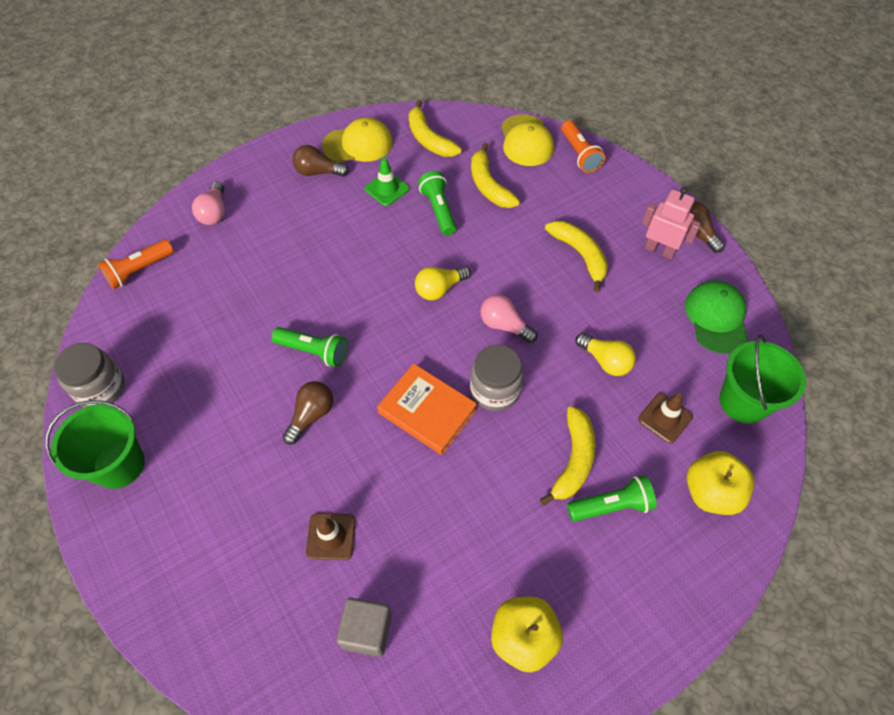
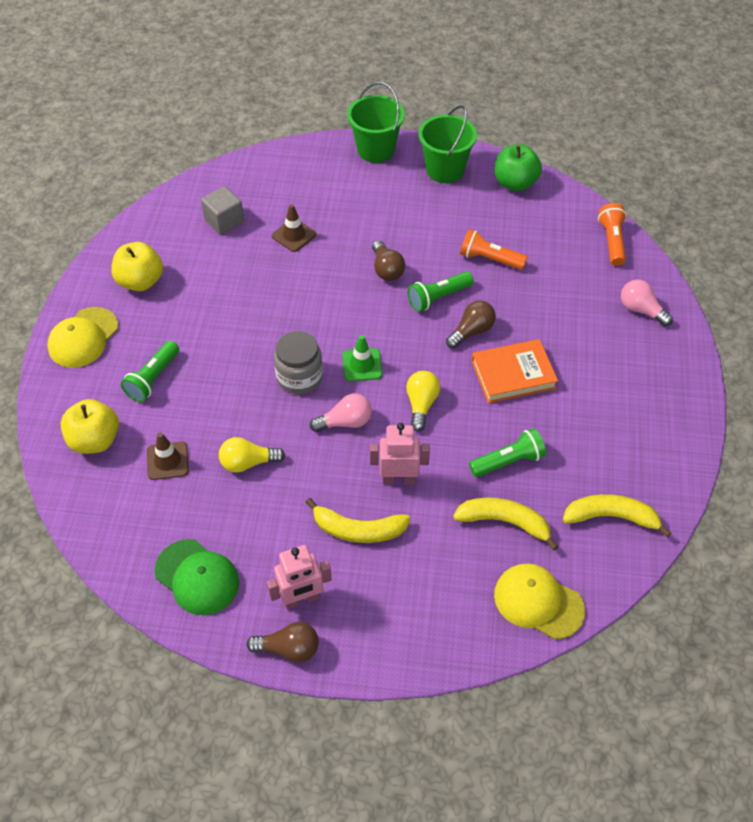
camera: 130 degrees right, 5 degrees down
(100, 388) = (515, 183): grey jar -> green apple
(318, 172) = (635, 403): brown light bulb -> brown light bulb (472, 331)
(358, 144) = (650, 454): yellow cap -> yellow cap (83, 338)
(387, 189) = (569, 440): green traffic cone -> green traffic cone (362, 365)
(427, 411) = (324, 329): orange book -> orange book (513, 374)
(438, 210) = (508, 461): green flashlight -> green flashlight turned 45 degrees counterclockwise
(517, 259) = (398, 479): none -> pink robot
(573, 460) = (203, 382): yellow banana -> none
(579, 154) = (477, 636): orange flashlight -> orange flashlight (489, 259)
(743, 401) = (120, 524): green bucket -> green bucket (376, 150)

